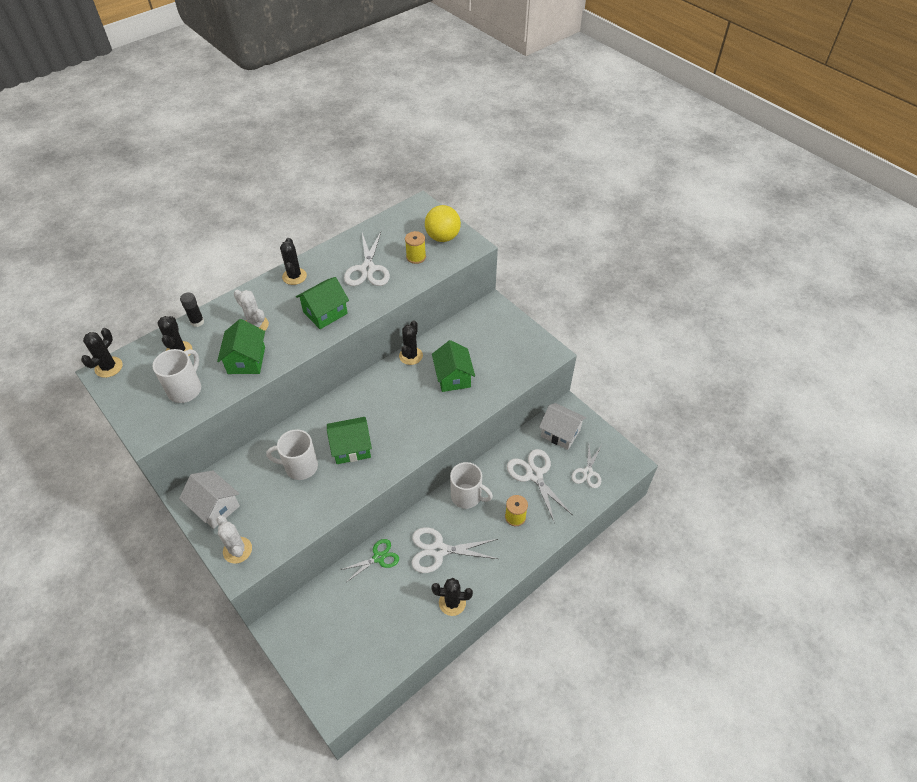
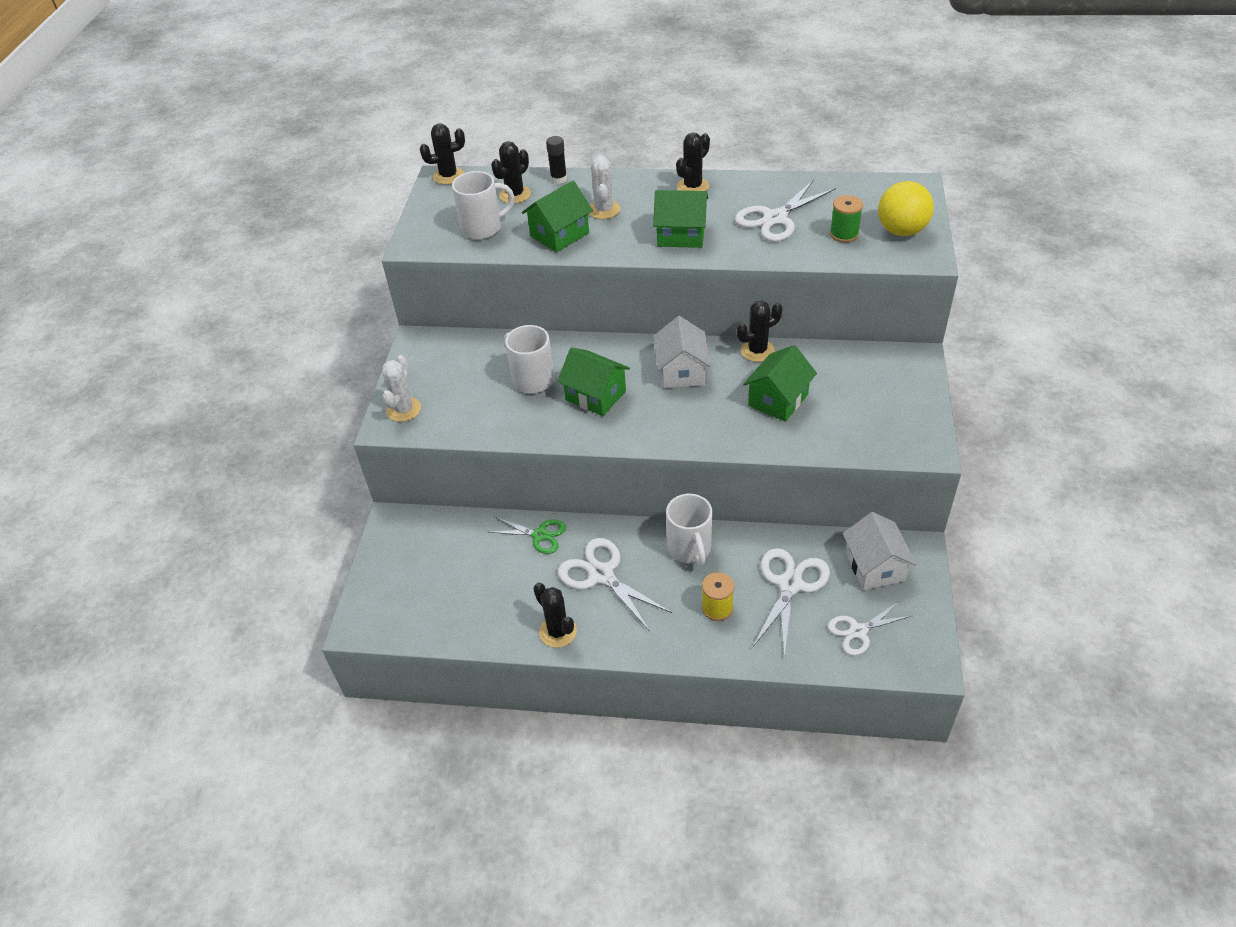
camera: 50 degrees right, 5 degrees down
(215, 507) = (428, 362): white house -> white house (681, 371)
(416, 257) = (844, 234): yellow spool -> green spool

